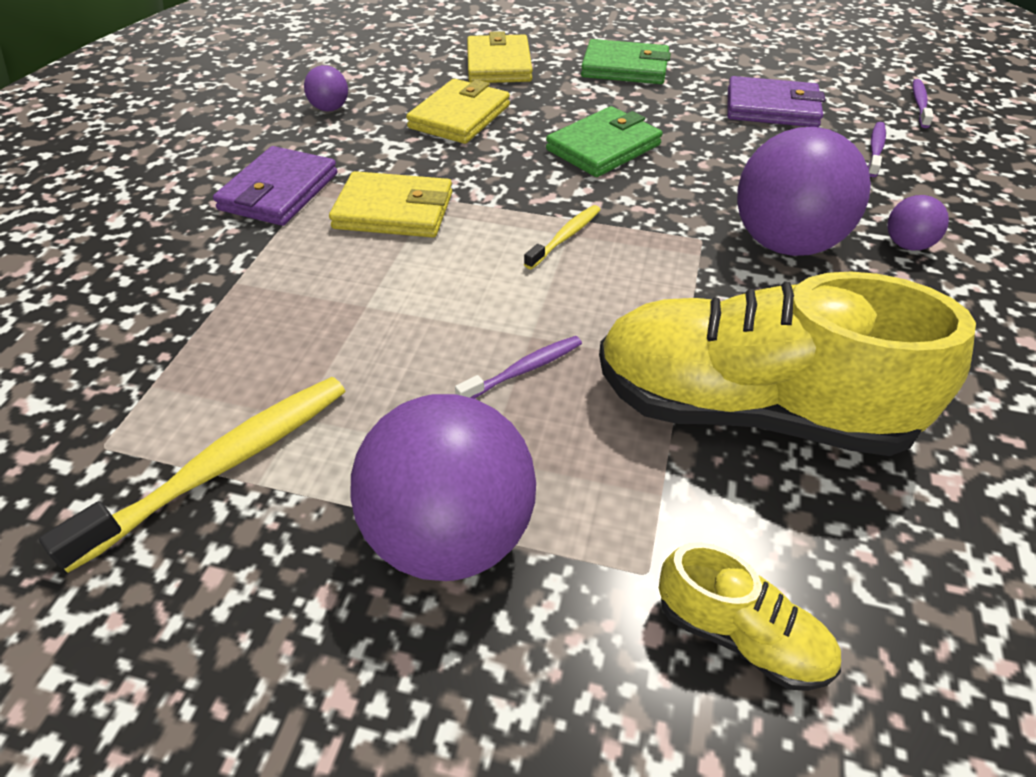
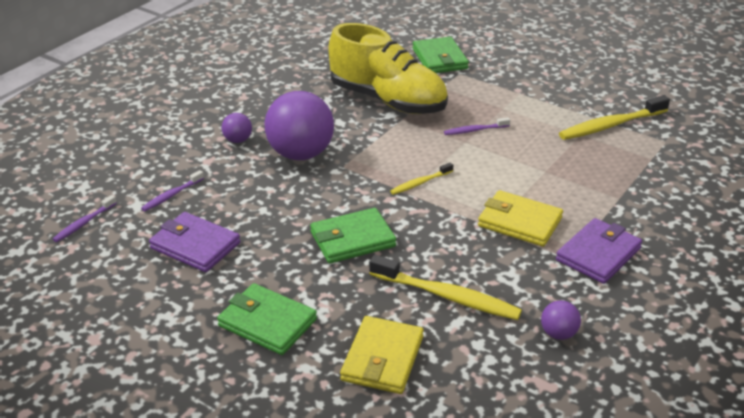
camera: 160 degrees left, 10 degrees down
(450, 535) = (523, 92): purple ball -> none
(459, 117) = (447, 296): yellow wallet -> yellow toothbrush
(740, 635) = (440, 59): yellow shoe -> green wallet

